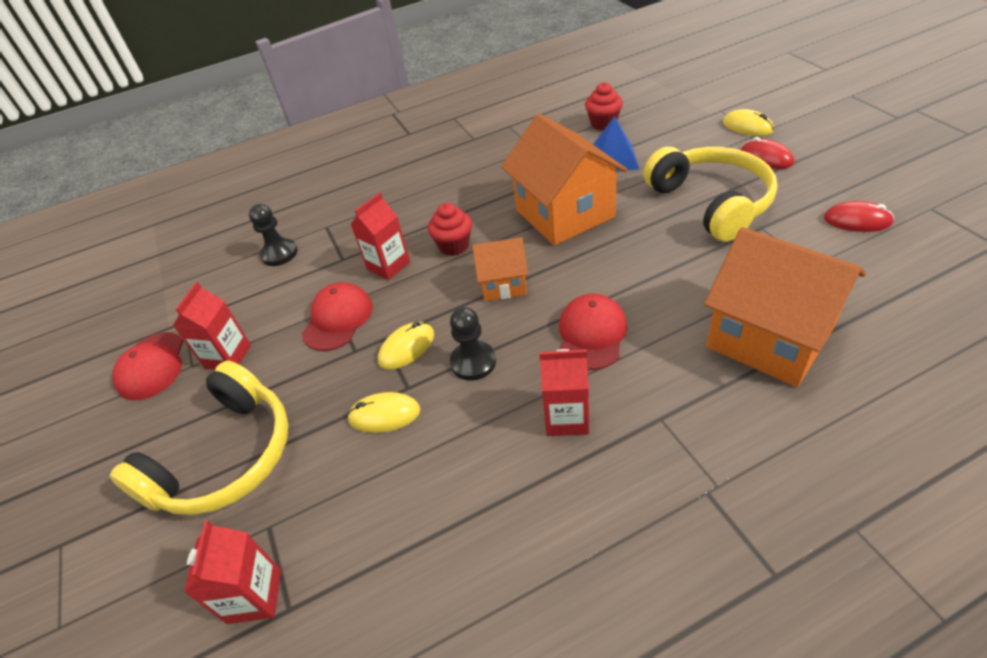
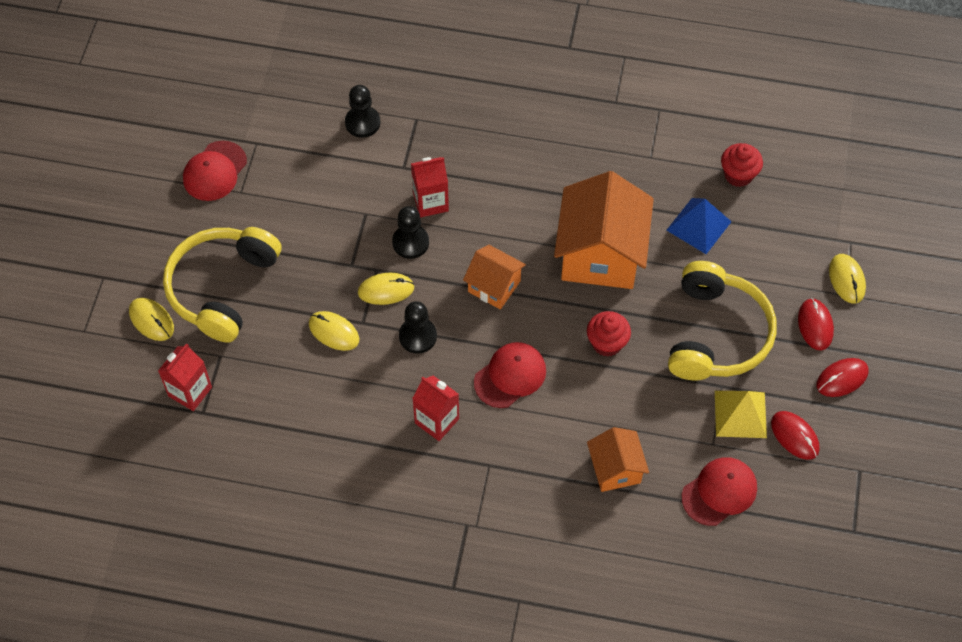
camera: 30 degrees right, 15 degrees up
(152, 549) = (151, 320): none -> yellow mouse
(225, 457) = (222, 288): yellow headphones -> yellow headphones turned 135 degrees clockwise
(228, 356) = (268, 203): red carton -> none
(338, 319) = (360, 227): red cap -> red cap (719, 492)
(397, 301) = (410, 242): none -> black pawn
(454, 246) = (492, 220): red cupcake -> red cupcake (607, 343)
(769, 337) = (615, 469): orange house -> orange house, size x0.54
(801, 234) = (740, 414): none -> yellow pyramid
(829, 171) = (842, 378): none -> red mouse

